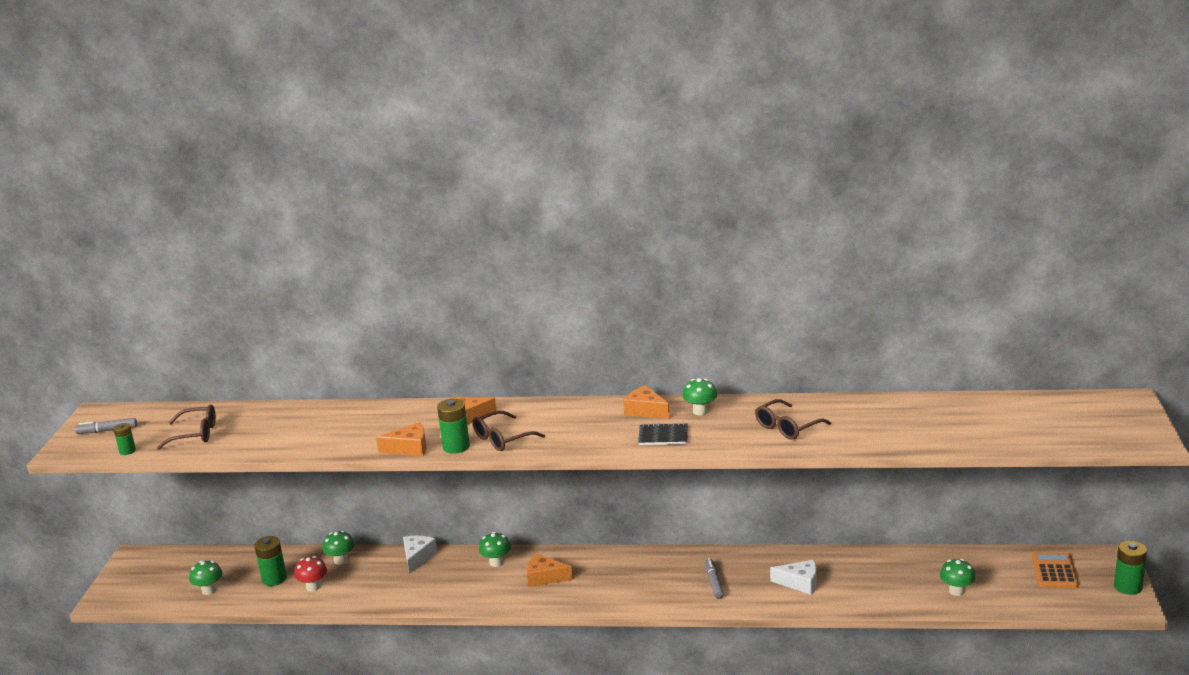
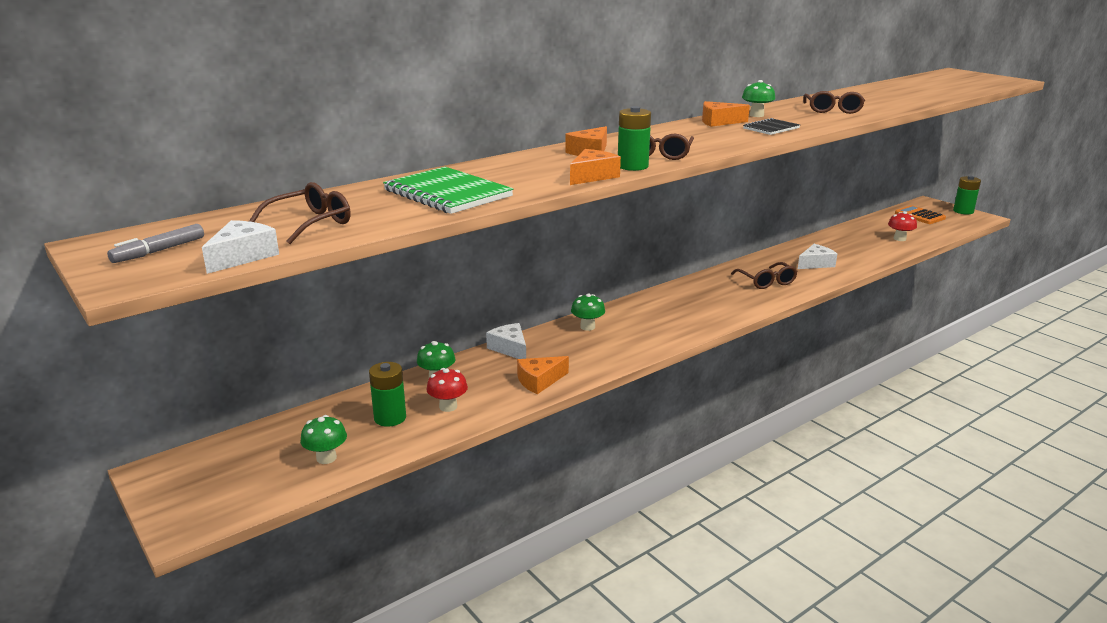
camera: 45 degrees left, 0 degrees up
(127, 451) = (242, 256): green battery -> white cheese
(302, 433) = (447, 193): none -> green notebook
(544, 577) = (646, 321): orange cheese -> orange cheese (539, 381)
(713, 582) = (766, 282): grey marker -> brown glasses
(956, 591) = (899, 239): green mushroom -> red mushroom

